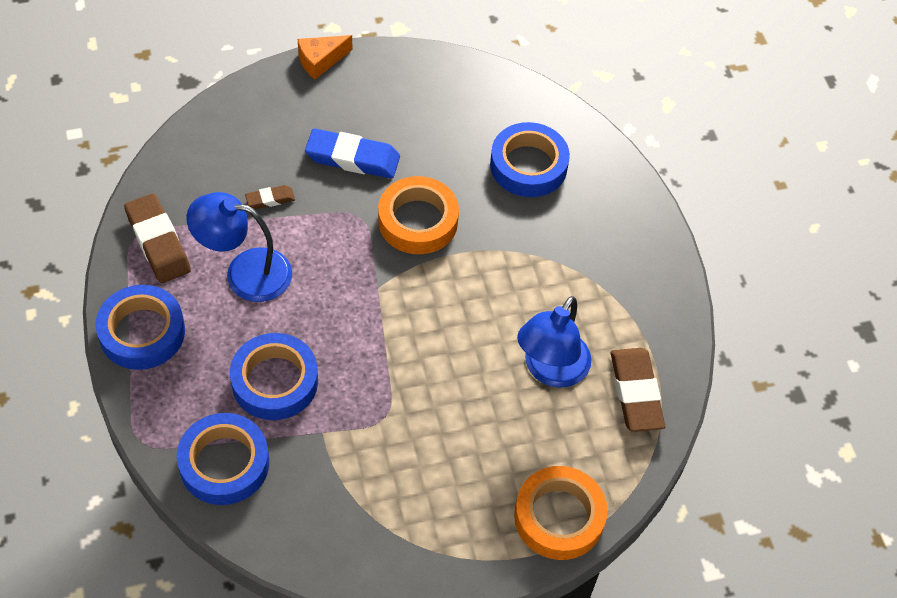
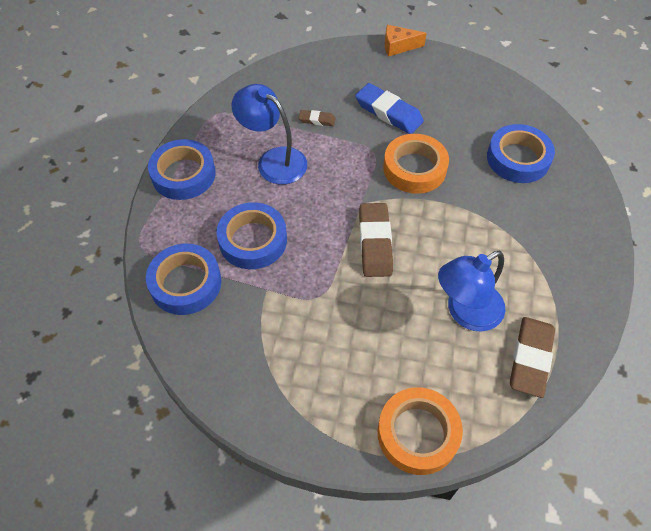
camera: 30 degrees right, 0 degrees up
(158, 242) = (227, 122): brown eraser -> brown eraser (375, 243)

